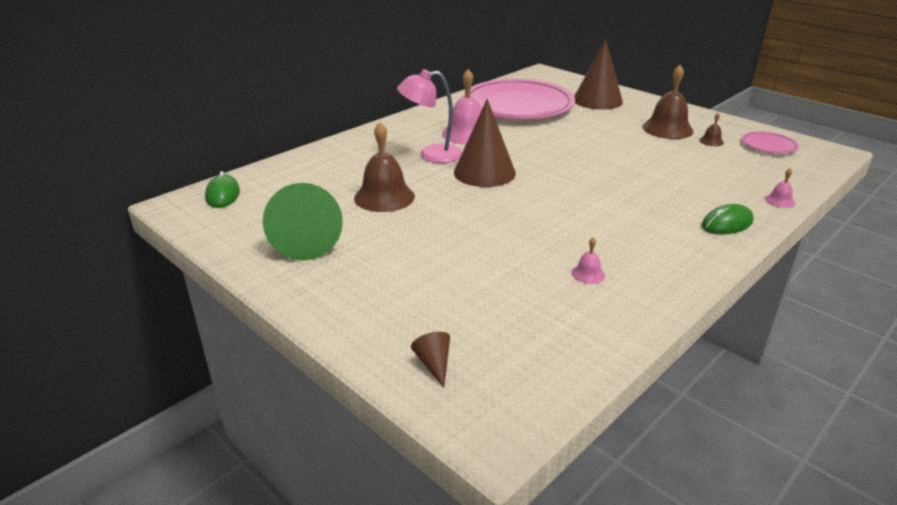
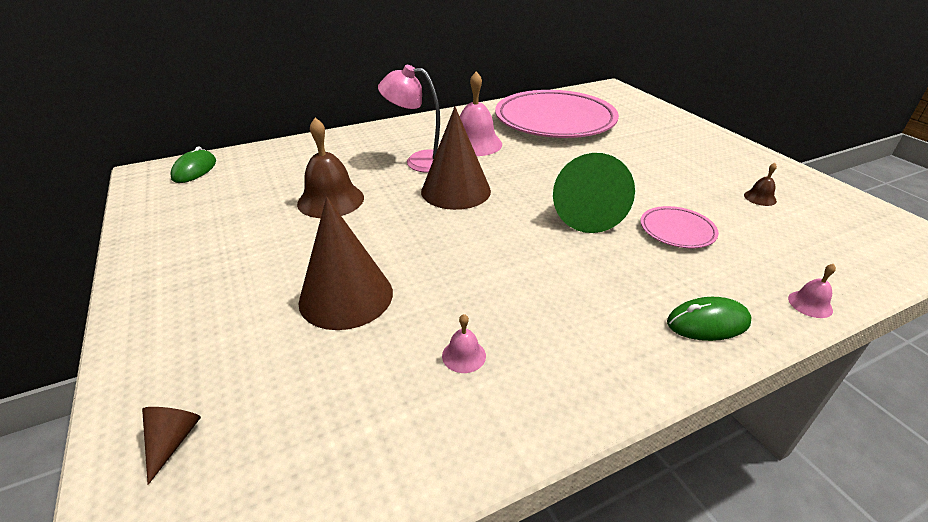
camera: 20 degrees right, 5 degrees up
(305, 241) = (211, 235): green cone -> green cone (585, 212)
(597, 100) = (649, 126): brown cone -> brown cone (346, 296)
(667, 129) = (711, 172): brown bell -> none
(768, 146) = (839, 217): pink plate -> pink plate (677, 230)

